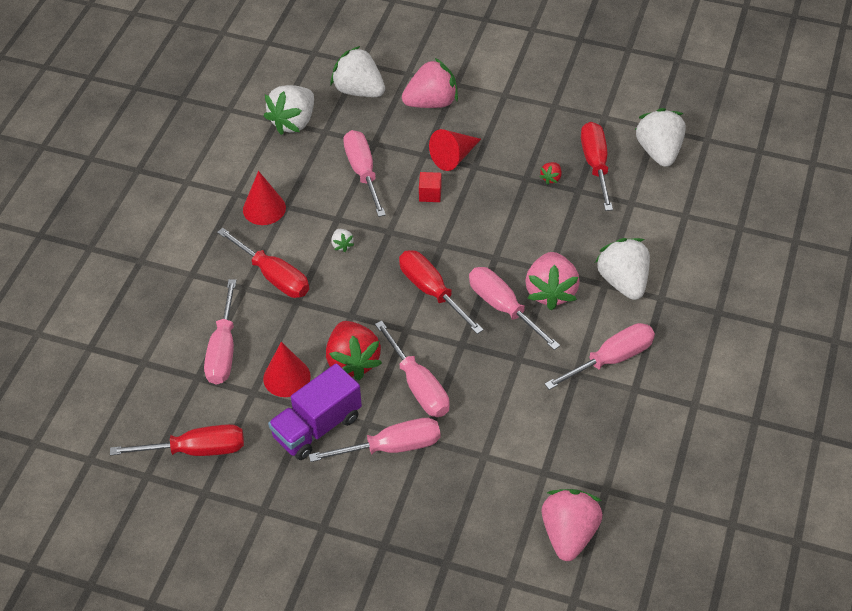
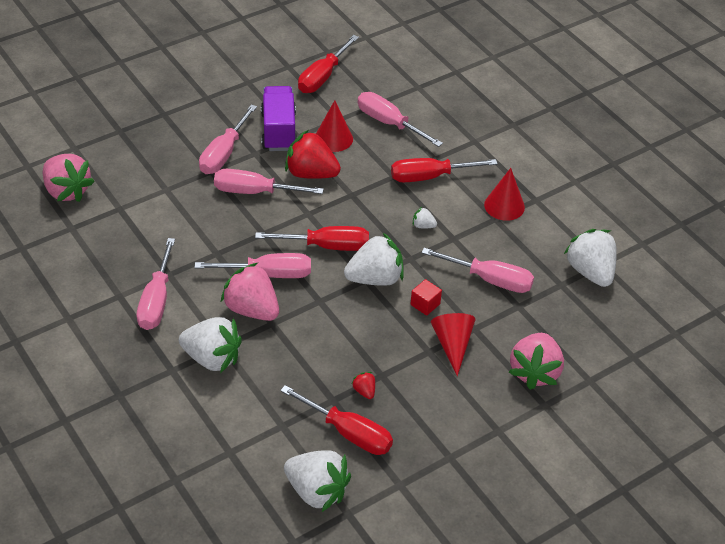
camera: 125 degrees right, 5 degrees down
(359, 90) = (595, 333): white strawberry -> white strawberry (375, 278)

